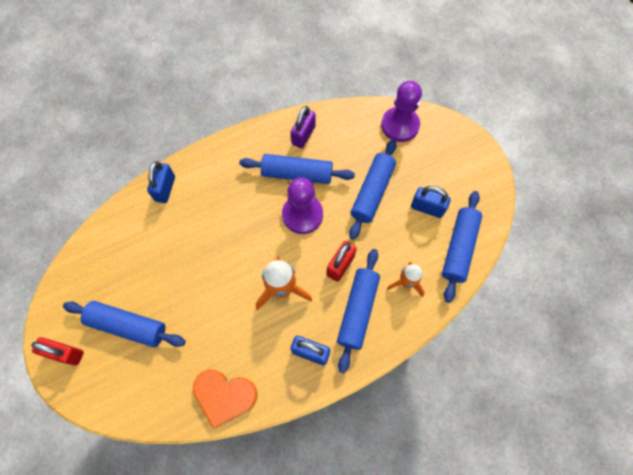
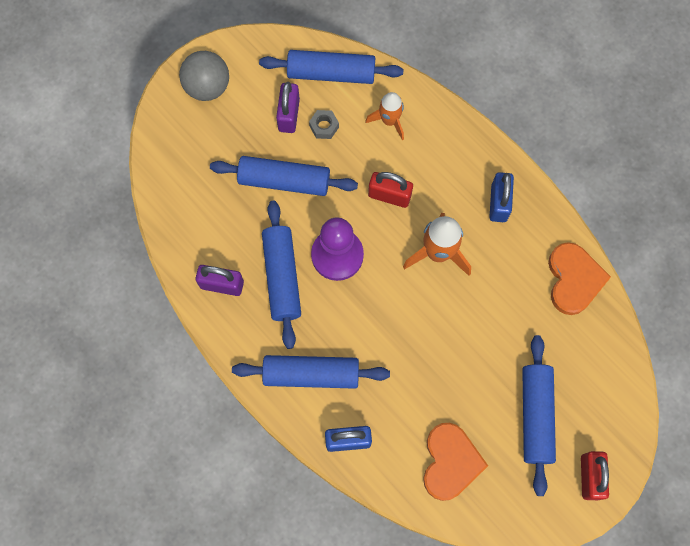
camera: 105 degrees left, 5 degrees up
(121, 252) = (450, 462): none -> orange heart
(357, 310) = (437, 165): blue rolling pin -> blue rolling pin (311, 374)
(400, 125) = (177, 167): purple pawn -> none
(411, 231) = (324, 126): none -> grey nut
(427, 208) = (289, 115): blue padlock -> purple padlock
(462, 157) = (207, 87): none -> grey ball

